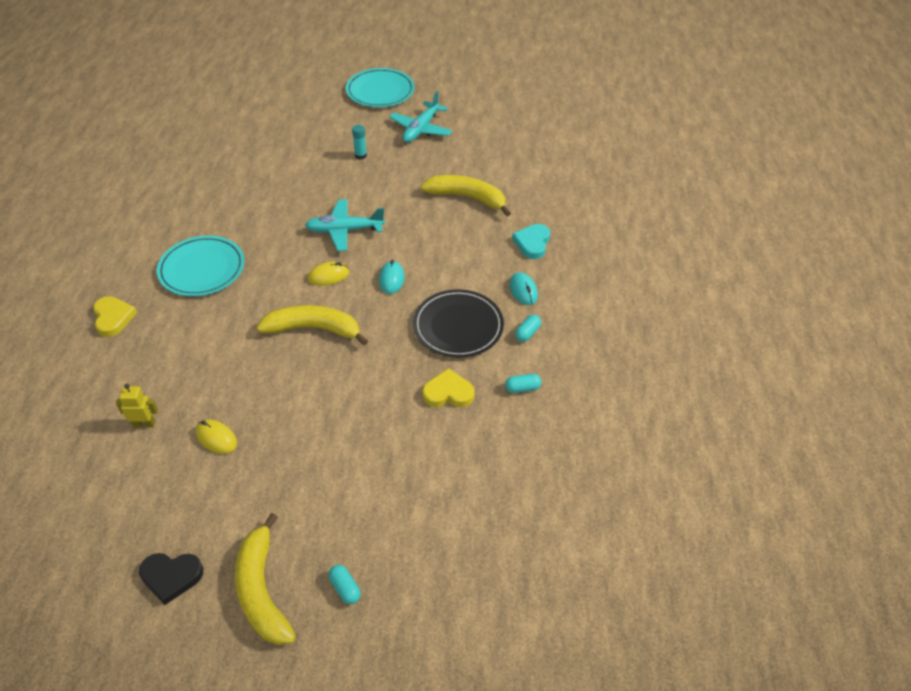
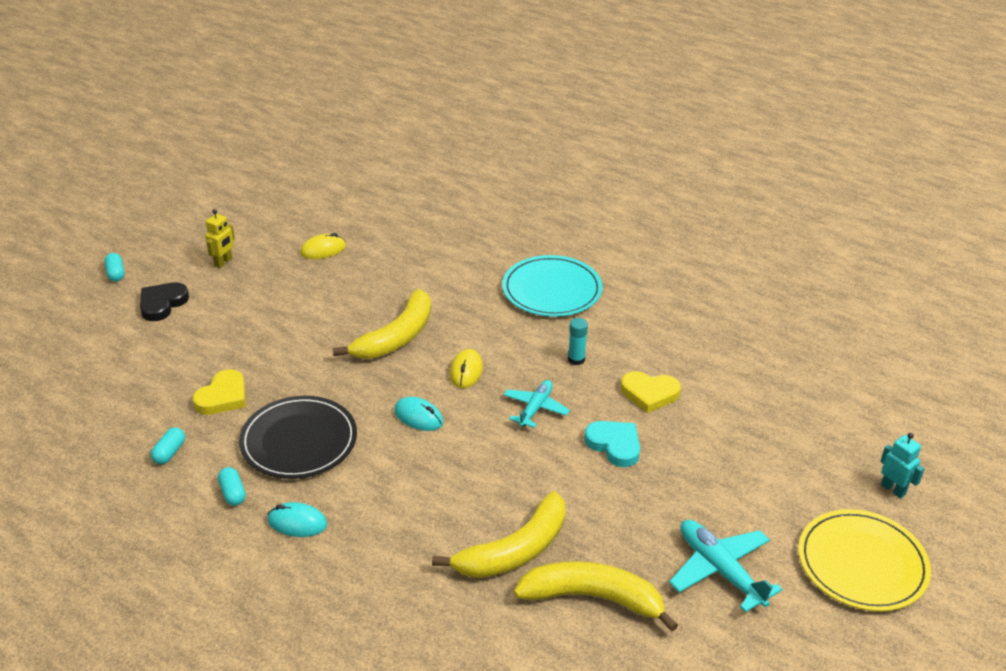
camera: 120 degrees right, 10 degrees down
(113, 318) = (523, 227): yellow heart -> yellow heart (649, 394)
(144, 424) = (377, 220): yellow robot -> yellow robot (223, 262)
(171, 577) = (222, 205): black heart -> black heart (162, 304)
(262, 591) = (162, 238): yellow banana -> yellow banana (592, 597)
(318, 90) = (893, 489): none -> turquoise robot
(344, 230) = (535, 408): turquoise plane -> turquoise plane, size x0.66
(345, 588) = (116, 274): turquoise capsule -> turquoise capsule turned 75 degrees clockwise
(360, 155) = (687, 476): turquoise glue stick -> turquoise glue stick (576, 359)
(380, 91) = (862, 563): turquoise plate -> yellow plate
(532, 243) = (369, 576): turquoise heart -> turquoise heart (614, 445)

